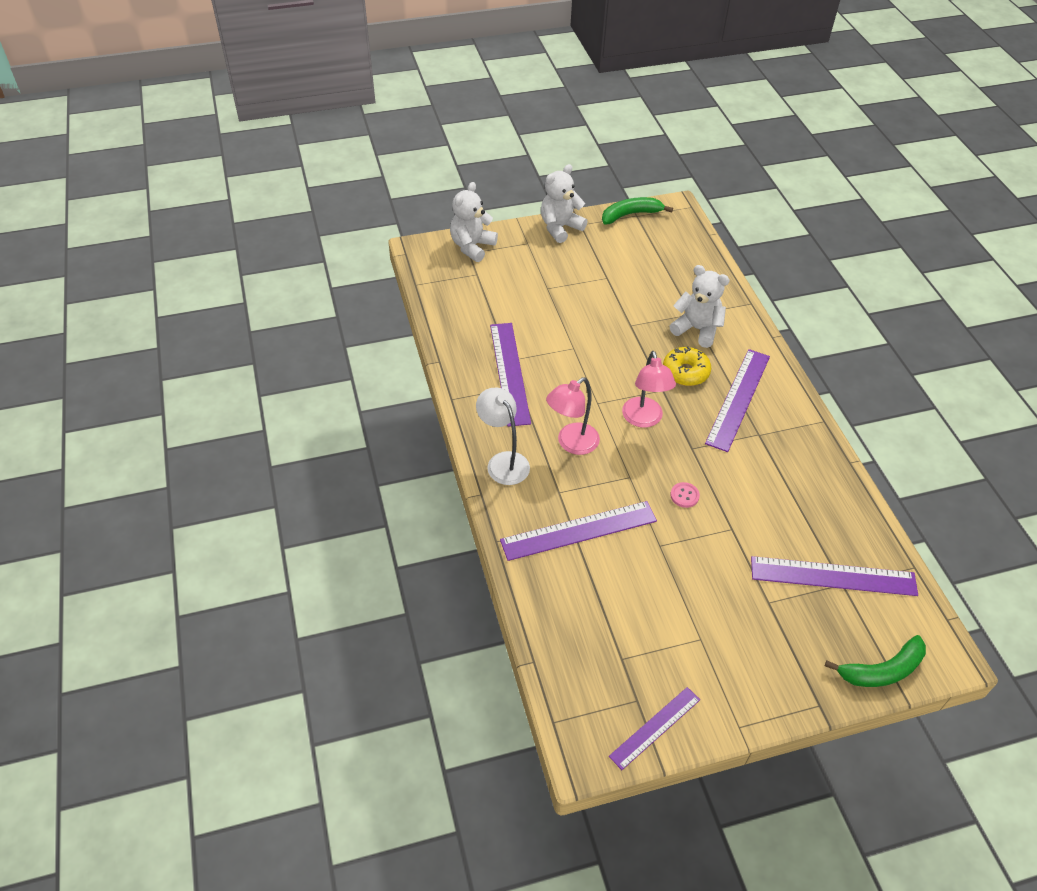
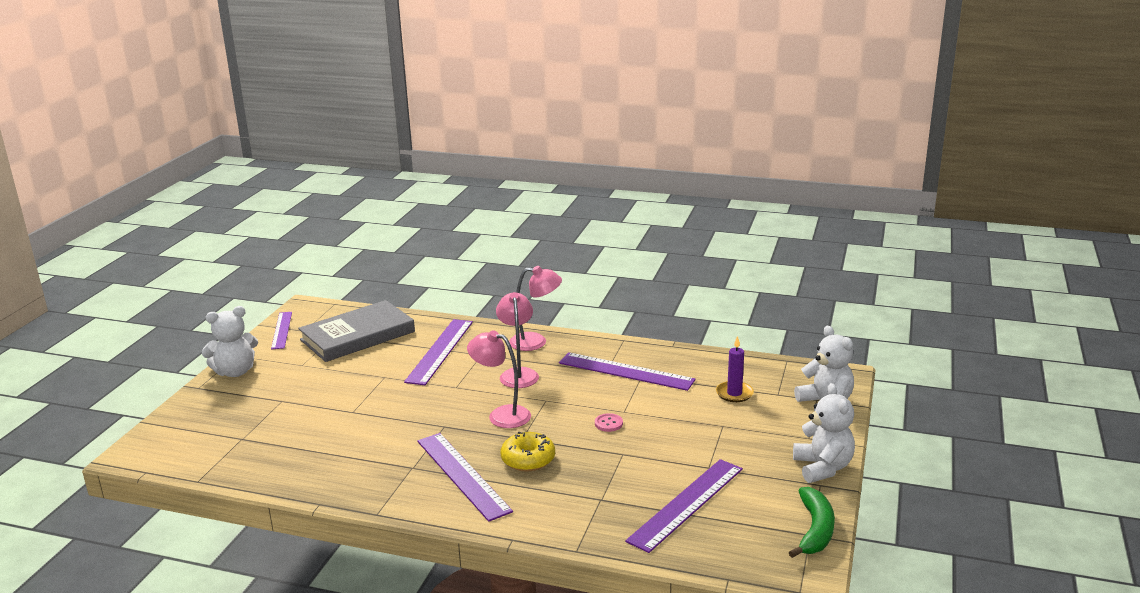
camera: 125 degrees right, 25 degrees down
(495, 296) = (734, 393): none -> purple candle
(503, 462) = (536, 342): white lamp -> pink lamp
(606, 631) = (357, 336): none -> grey book
(684, 495) = (407, 403): pink button -> pink button (608, 423)
(697, 329) = (575, 492): white teddy bear -> white teddy bear (235, 372)
(833, 576) = (253, 437): purple ruler -> purple ruler (686, 504)
(881, 670) = (172, 422): green banana -> none

